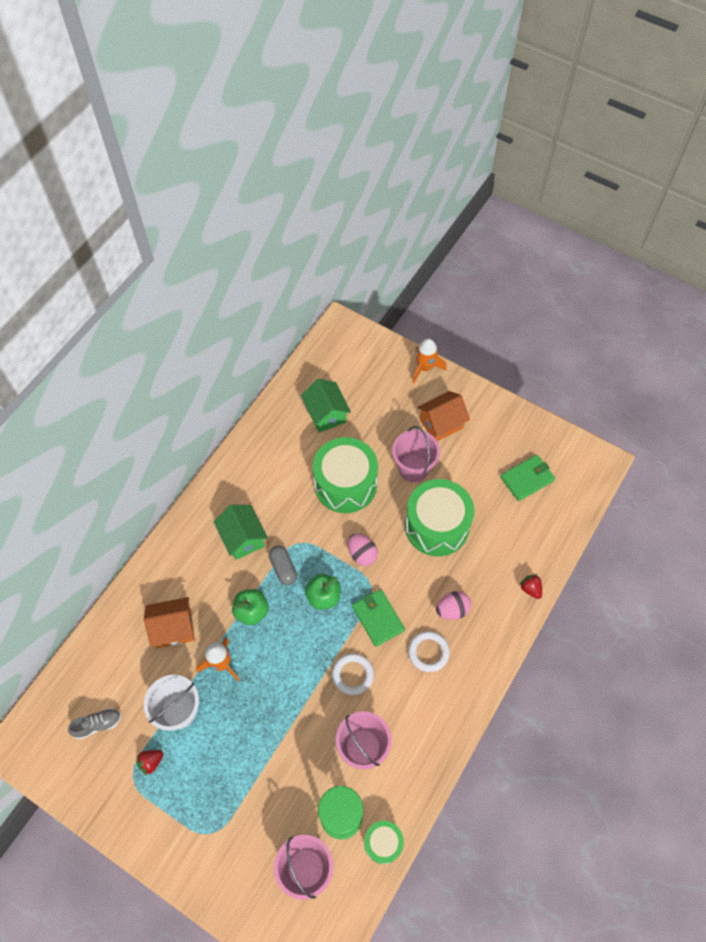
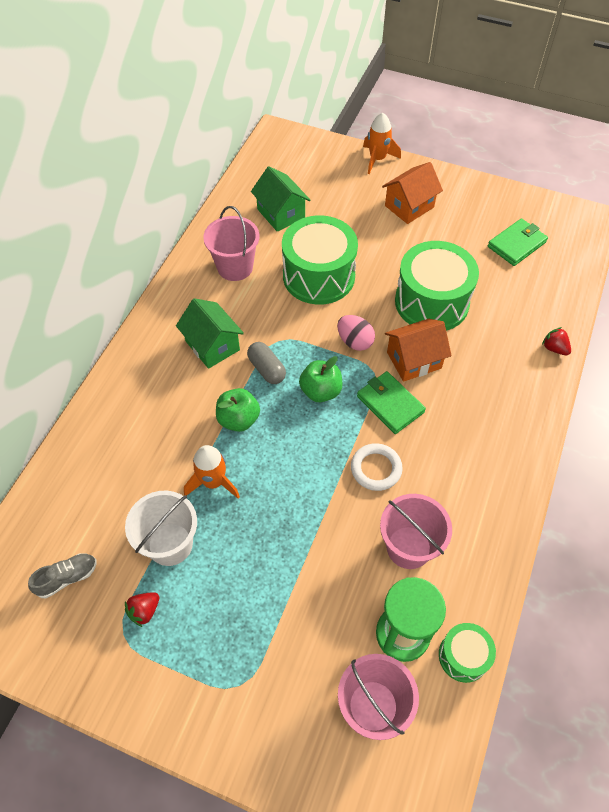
camera: 10 degrees left, 5 degrees down
(174, 628) = (147, 452): orange house -> orange house (414, 360)
(413, 468) = (390, 251): pink bucket -> pink bucket (235, 267)
(428, 652) = (458, 430): white ring -> none
(452, 610) = (473, 382): pink egg -> none

